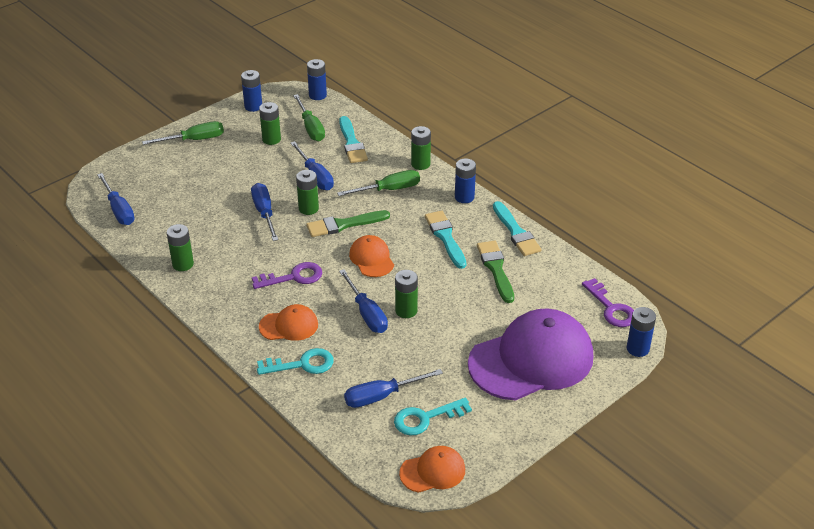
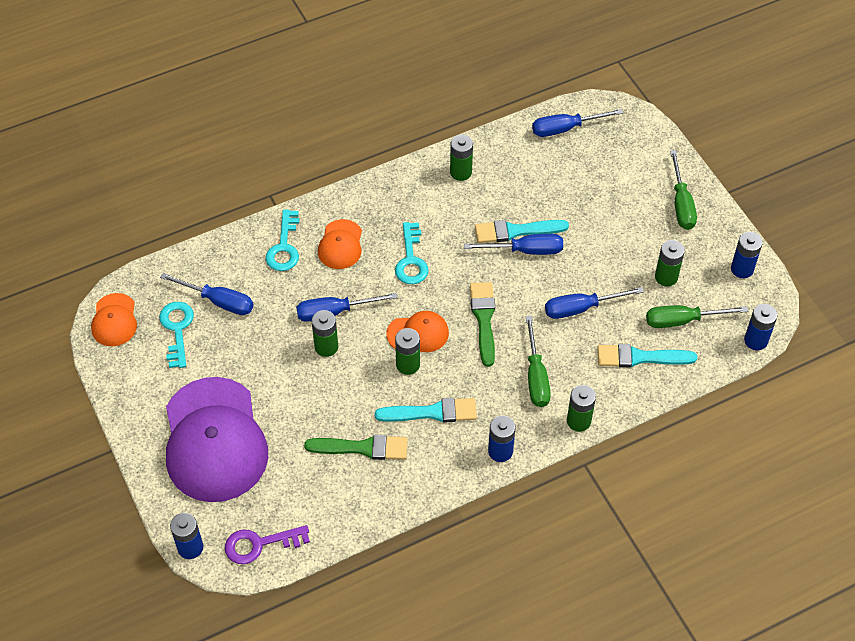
camera: 105 degrees right, 15 degrees up
(293, 277) = (411, 260): purple key -> turquoise key
(308, 209) = (522, 291): green battery -> green battery (408, 365)
(382, 396) = (218, 301): blue screwdriver -> blue screwdriver turned 120 degrees clockwise
(516, 232) = (419, 488): turquoise brush -> turquoise brush (516, 231)

